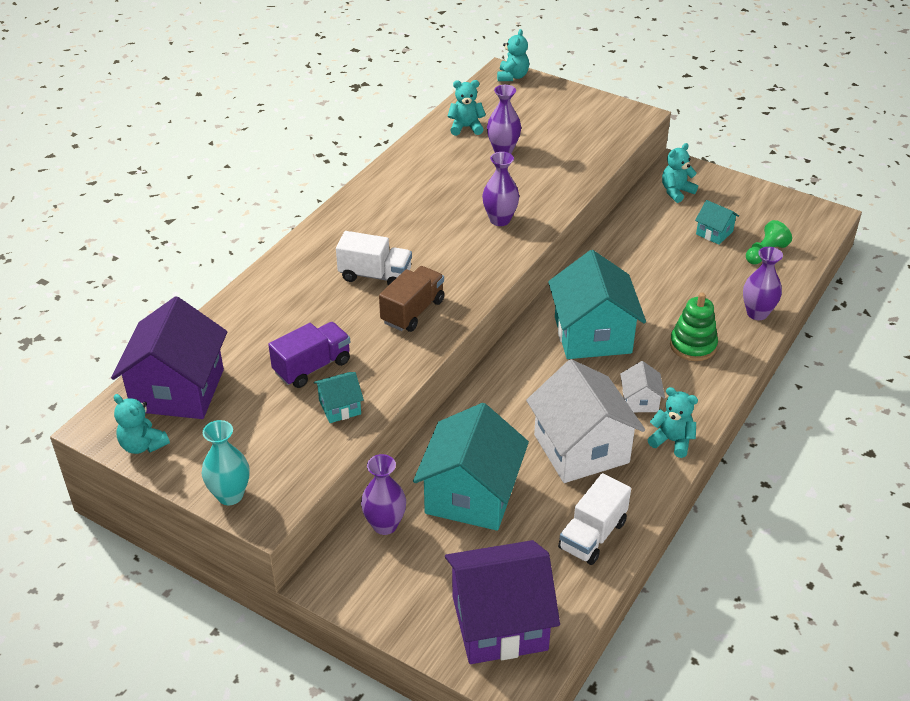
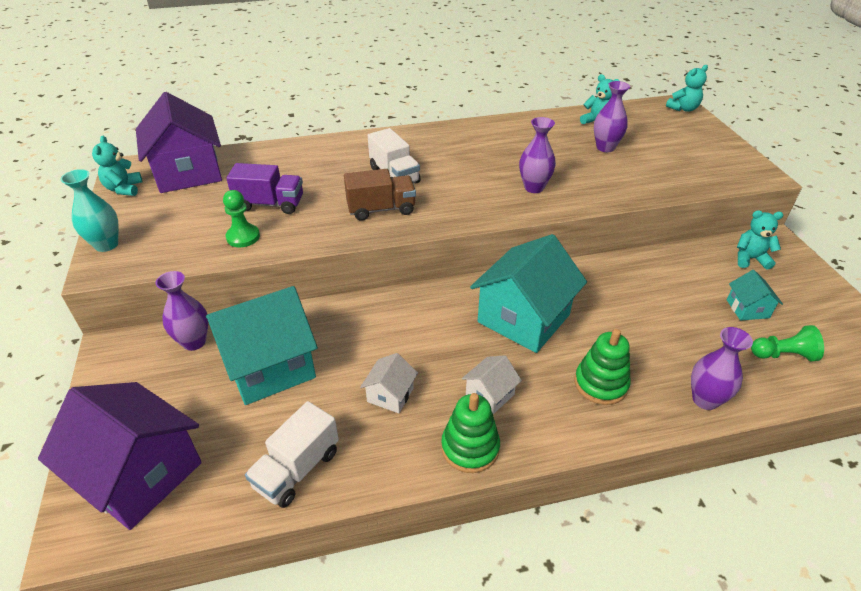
camera: 45 degrees right, 0 degrees up
(178, 390) = (188, 173): purple house -> purple house turned 75 degrees counterclockwise
(340, 407) = (243, 237): turquoise house -> green pawn
(581, 449) = (390, 395): white house -> white house, size x0.46
(592, 535) = (297, 469): white truck -> white truck turned 45 degrees counterclockwise
(672, 441) = (470, 447): turquoise teddy bear -> green stacking toy

